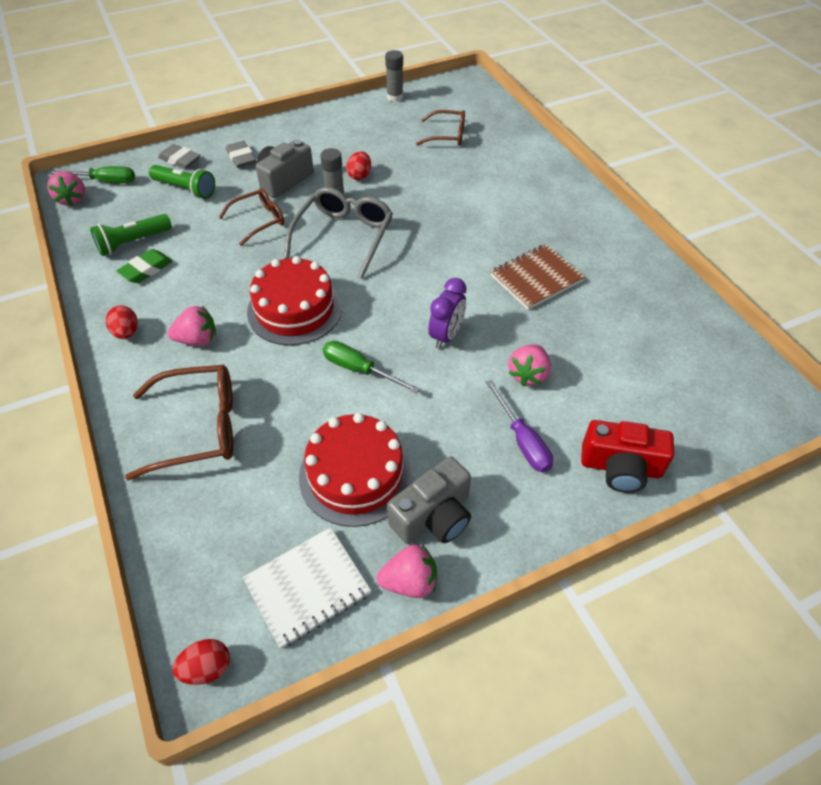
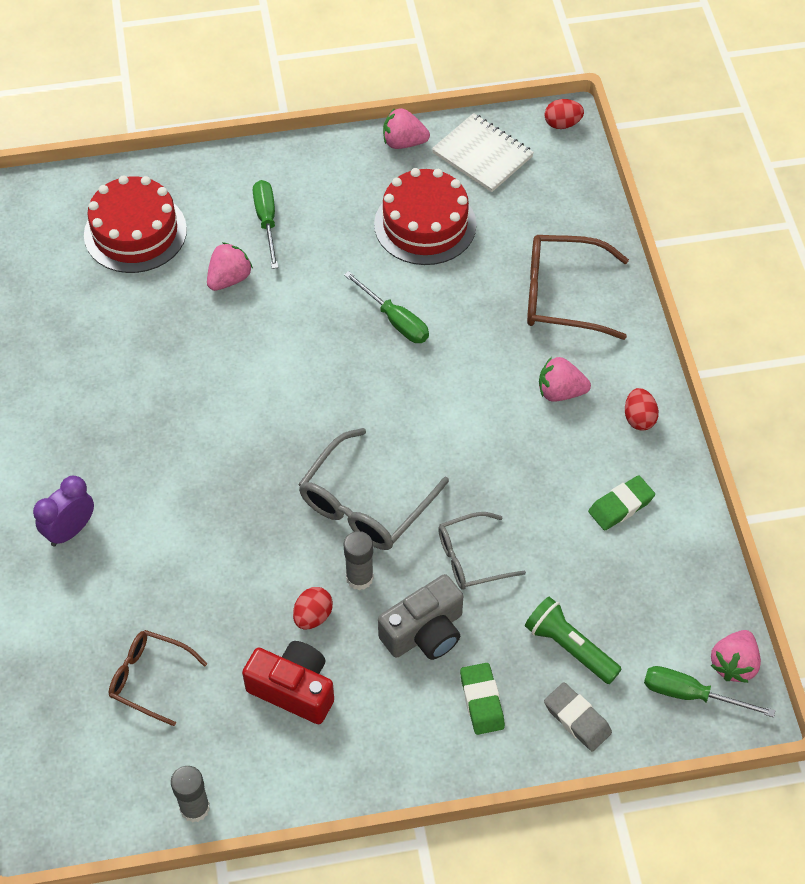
camera: 165 degrees left, 5 degrees up
(72, 199) = (733, 664): pink strawberry -> pink strawberry turned 150 degrees counterclockwise
(133, 242) = (640, 557): green flashlight -> none
(241, 158) = (481, 701): grey eraser -> green eraser
(258, 221) = (472, 558): brown glasses -> grey glasses
(294, 309) = (448, 407): red cake -> red cake (135, 232)
(307, 587) = (482, 155): white notebook -> white notebook turned 60 degrees clockwise
(433, 516) = (369, 180): grey camera -> none
(446, 335) = (292, 338): purple clock -> purple clock (70, 530)
(522, 440) = (267, 221): purple screwdriver -> green screwdriver
(536, 278) = (159, 387): brown notebook -> none
(620, 467) = (194, 183): red camera -> red camera (293, 689)

